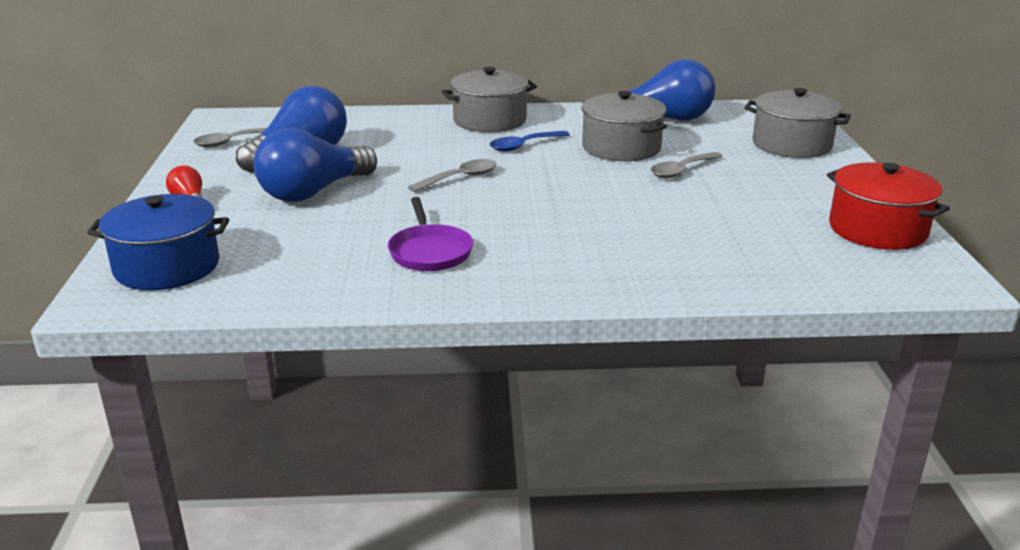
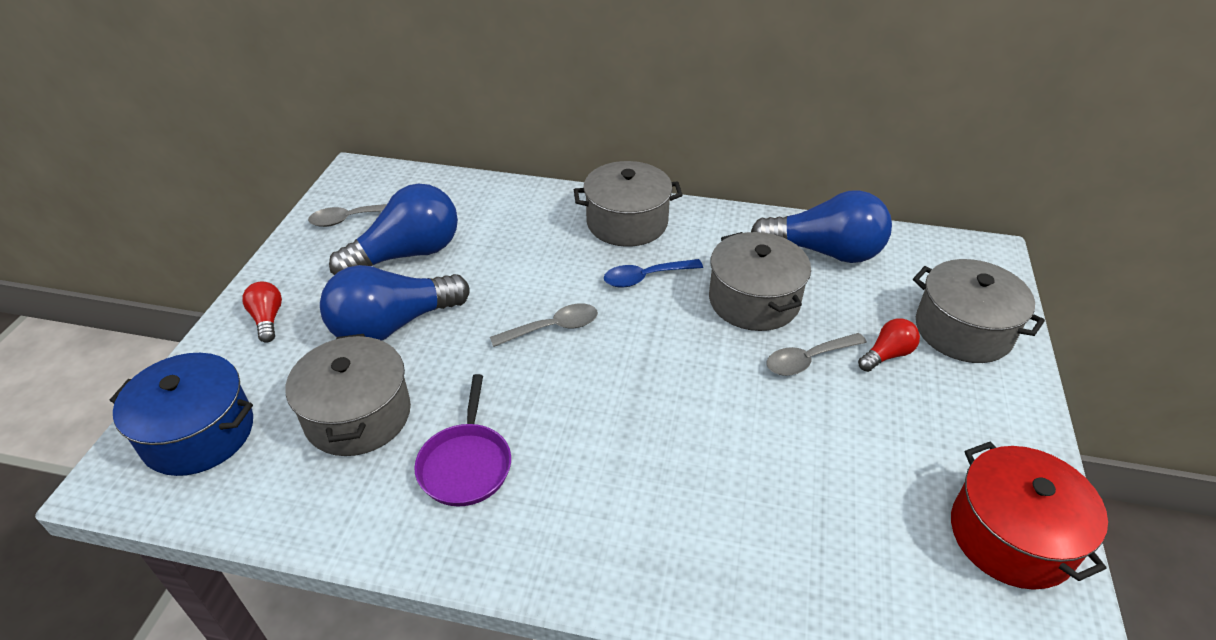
camera: 15 degrees right, 15 degrees up
(314, 240) = (358, 415): none -> grey pot
(741, 162) = (887, 355): none -> red light bulb

